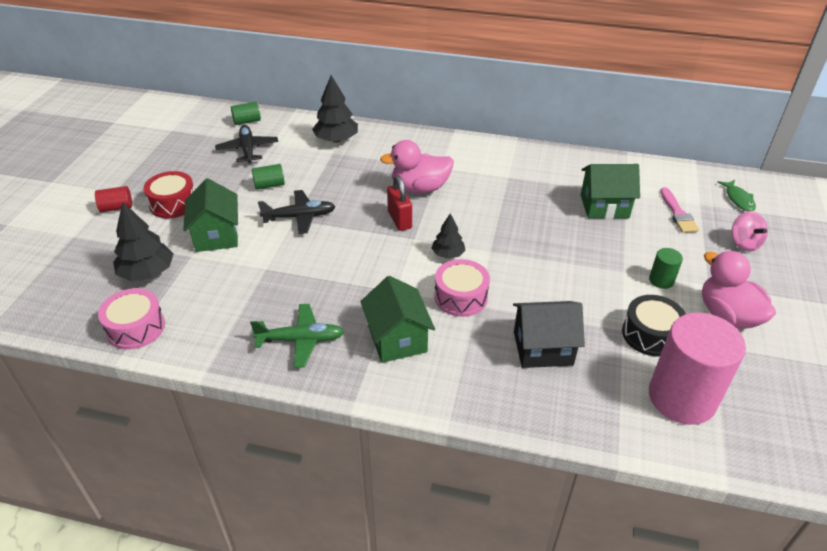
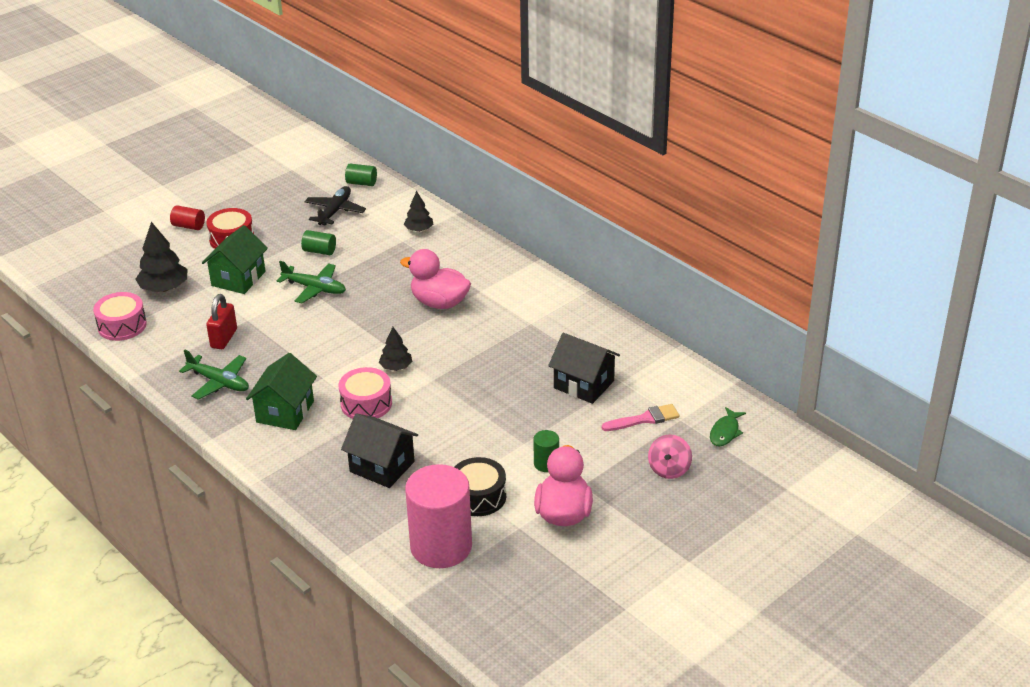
camera: 35 degrees right, 5 degrees down
(300, 217) = (315, 288): black plane -> green plane
(336, 140) = (419, 229): black tree -> black tree, size x0.60
(399, 220) = (390, 323): red padlock -> red padlock (224, 338)
(604, 206) = (584, 384): green house -> black house
(678, 213) = (644, 419): pink brush -> pink brush turned 135 degrees counterclockwise

